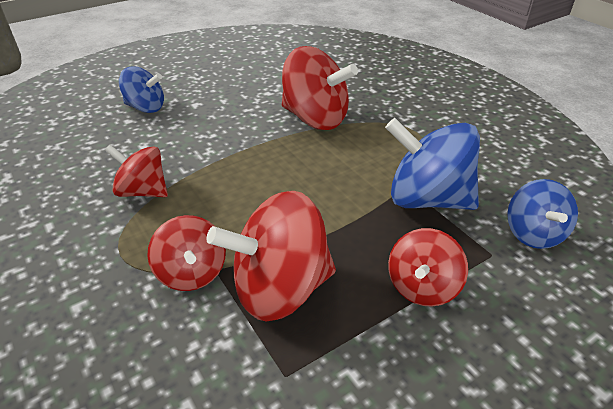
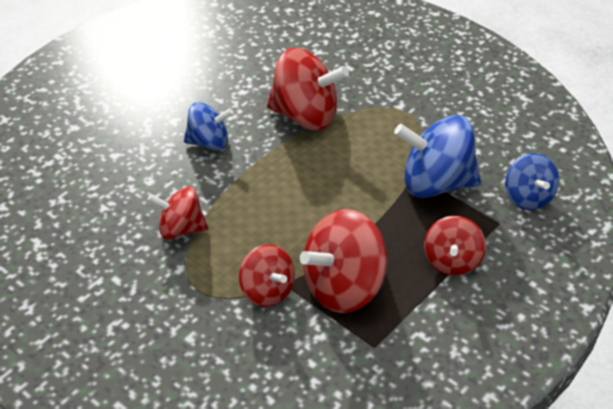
camera: 15 degrees left, 5 degrees up
(146, 107) = (124, 135): blue spinning top -> blue spinning top (209, 142)

